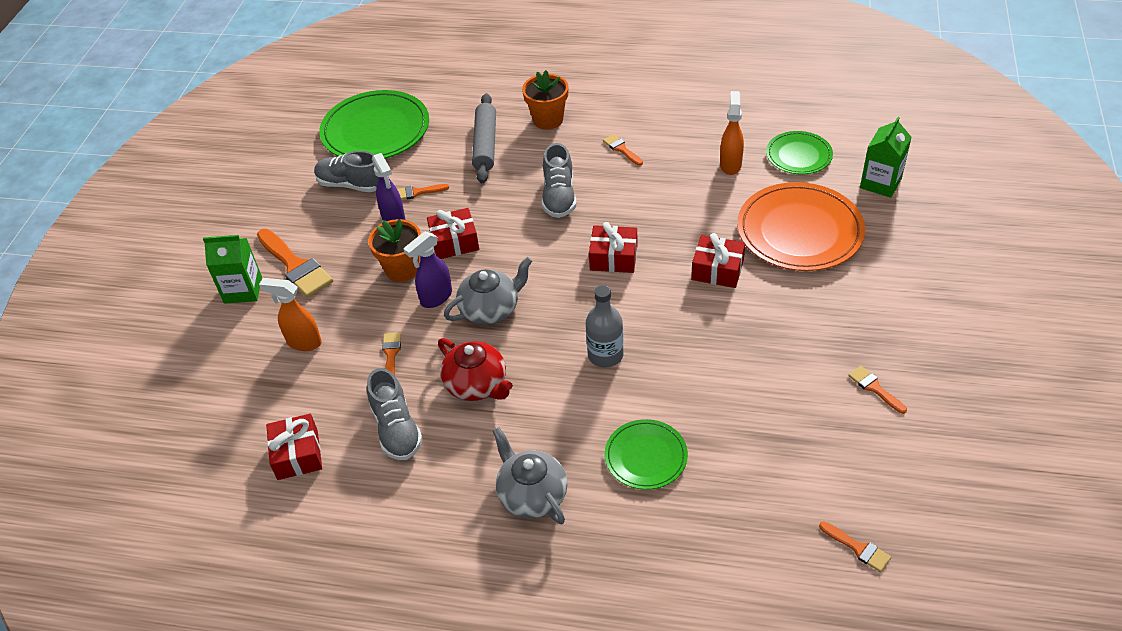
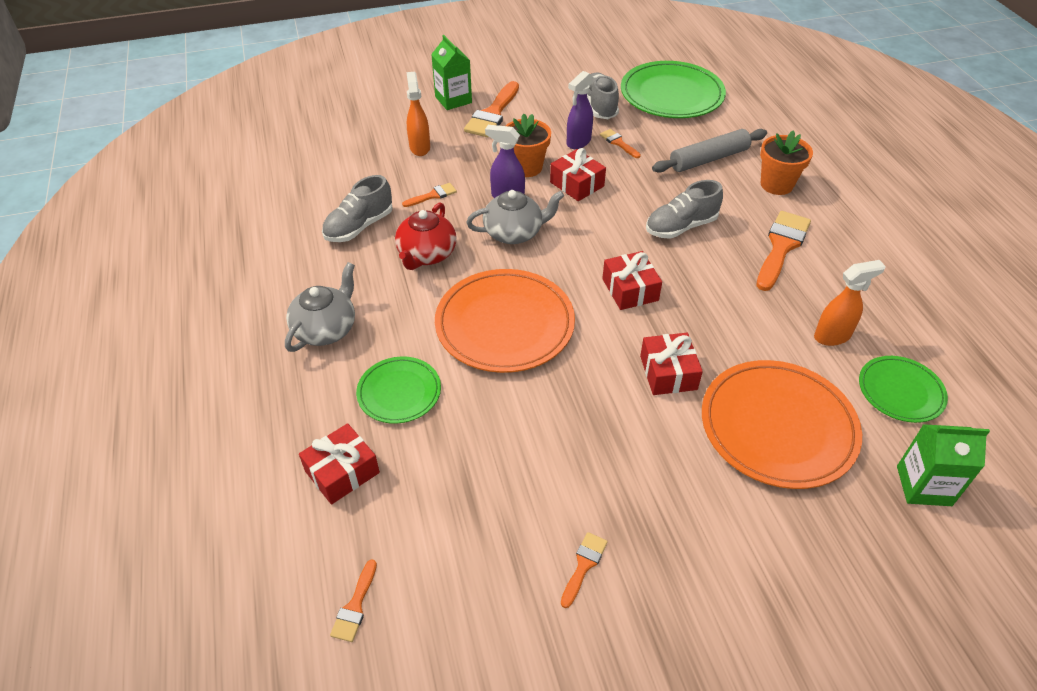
camera: 60 degrees right, 0 degrees up
(297, 454) = (313, 186): red gift -> red gift (342, 472)
(491, 309) = (514, 233): grey teapot -> grey teapot turned 45 degrees counterclockwise
(605, 355) = (505, 324): grey bottle -> orange plate
(621, 149) = (781, 246): orange brush -> orange brush, size x1.97

